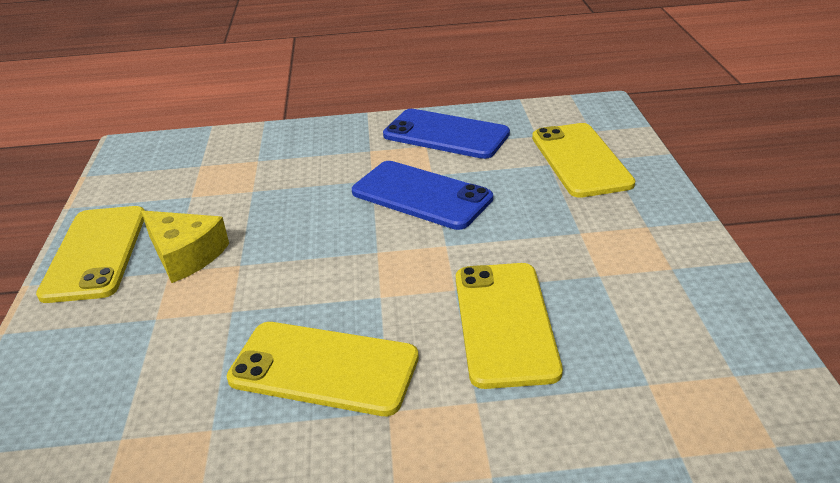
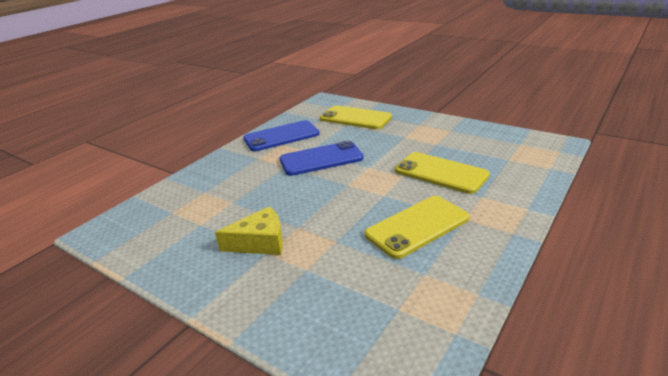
camera: 50 degrees left, 5 degrees down
(96, 253) = (202, 277): yellow phone -> none

